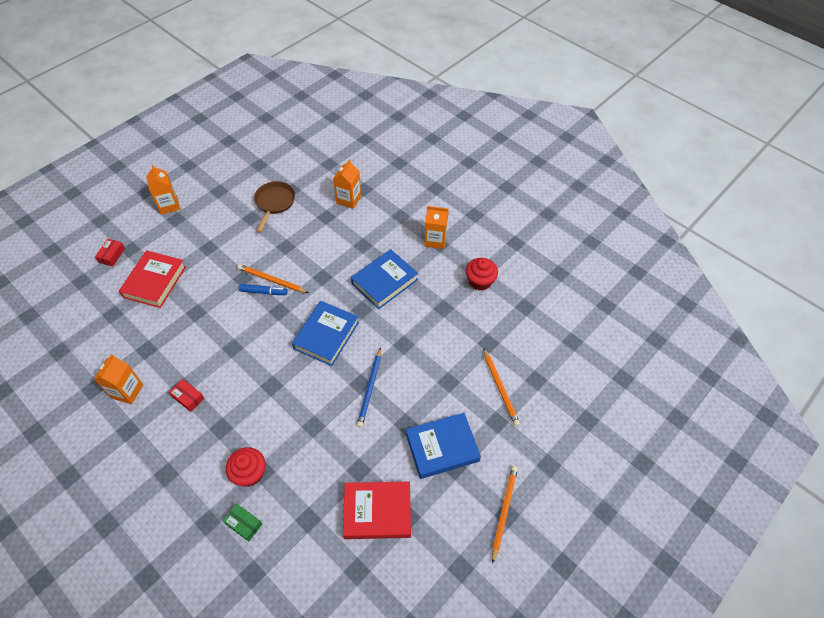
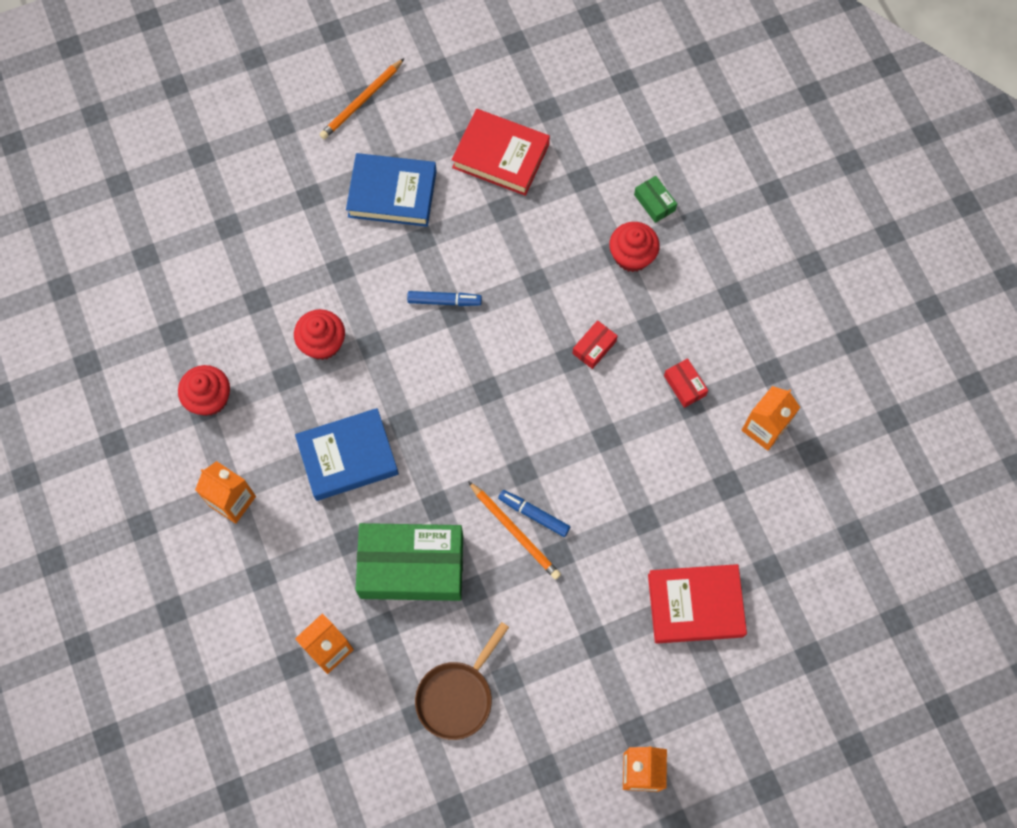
camera: 155 degrees left, 15 degrees up
(112, 255) = (755, 692): red box -> red box (594, 347)
(155, 282) = (695, 605): red book -> red book turned 45 degrees clockwise
(323, 245) = (411, 566): none -> green box
(326, 335) = (470, 402): blue book -> none
(370, 388) = (444, 301): blue pencil -> blue marker
(433, 334) = (322, 343): none -> red cupcake
(500, 388) = (279, 234): orange pencil -> none

